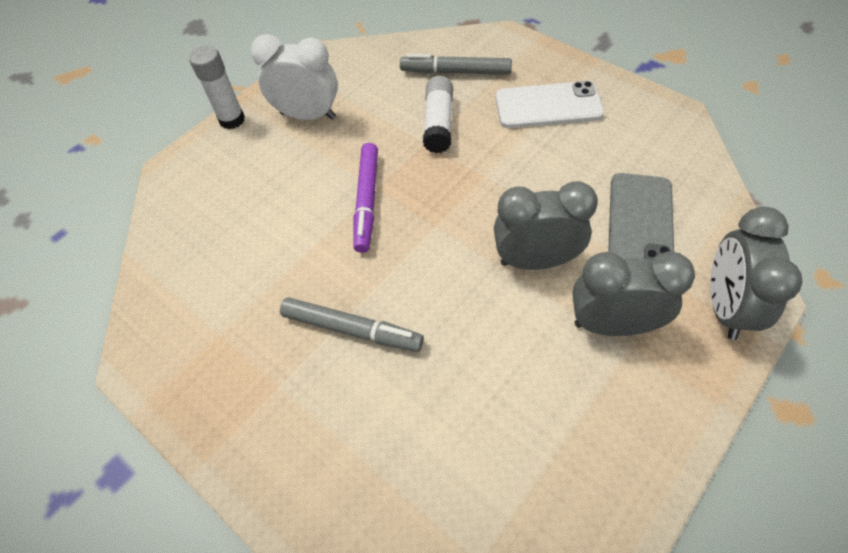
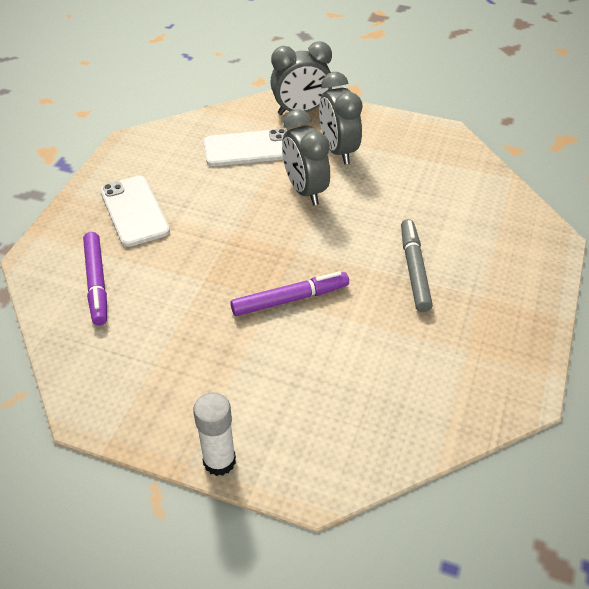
camera: 115 degrees left, 10 degrees down
(308, 116) = (193, 386): white clock -> none
(438, 123) = (176, 277): white glue stick -> none
(455, 72) = (97, 282): grey marker -> purple marker
(640, 222) = (248, 148): grey phone -> white phone

